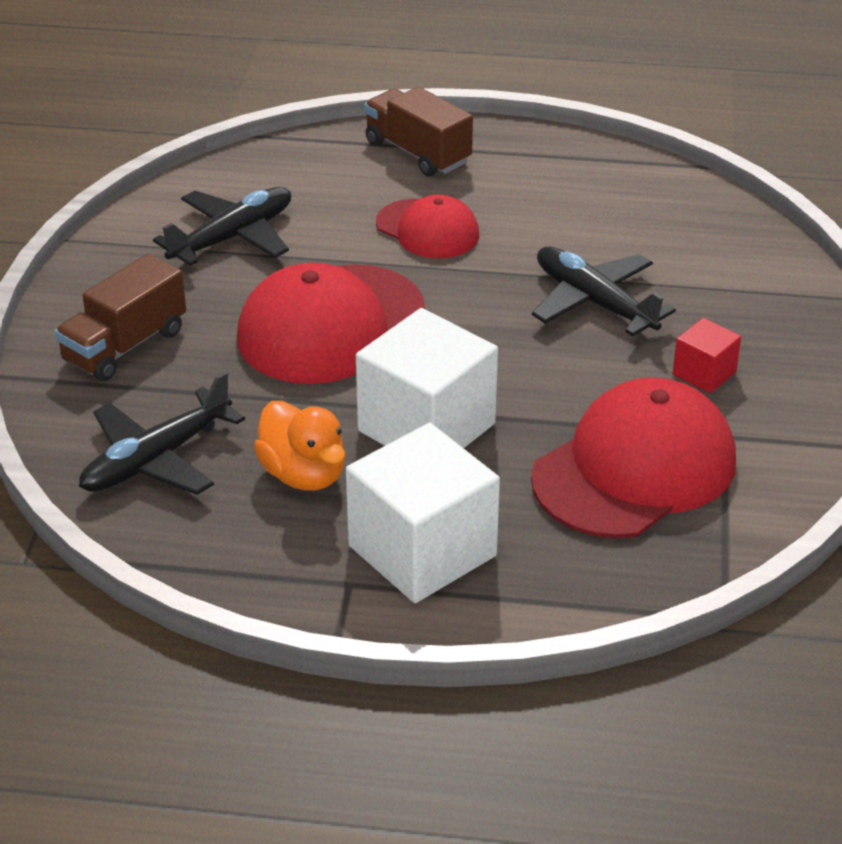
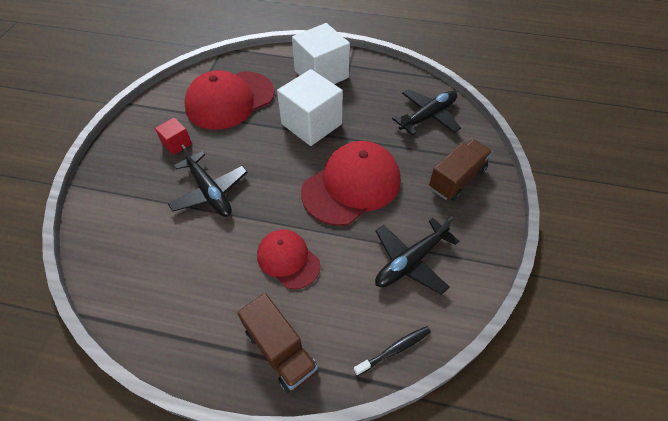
camera: 175 degrees left, 15 degrees up
(266, 160) = (394, 350): none -> black toothbrush
(303, 474) = (365, 106): orange duck -> none

